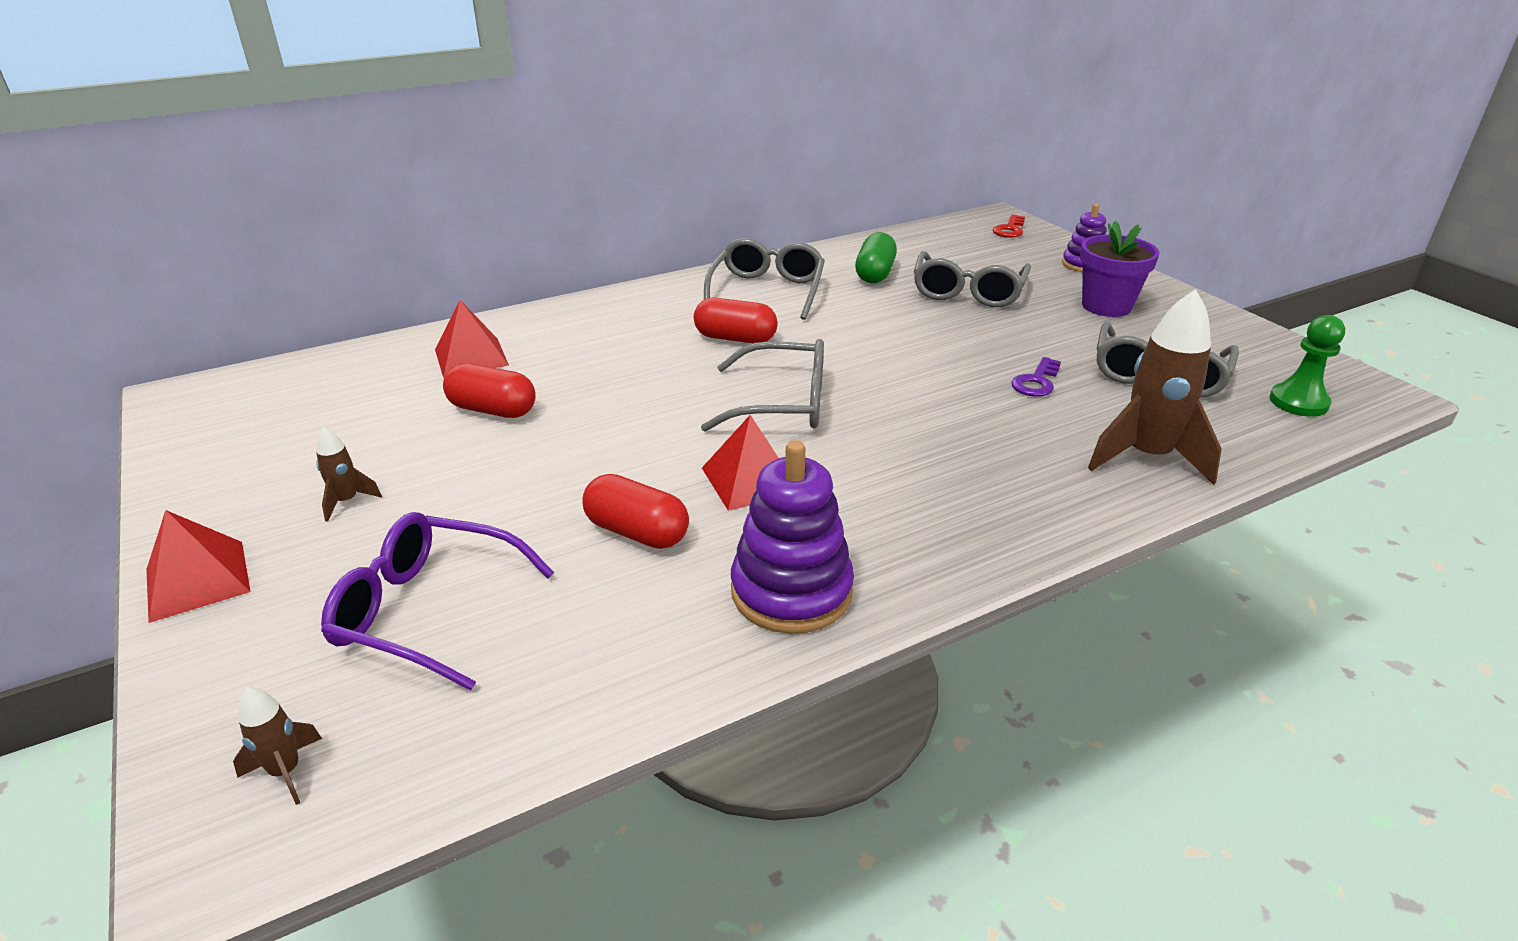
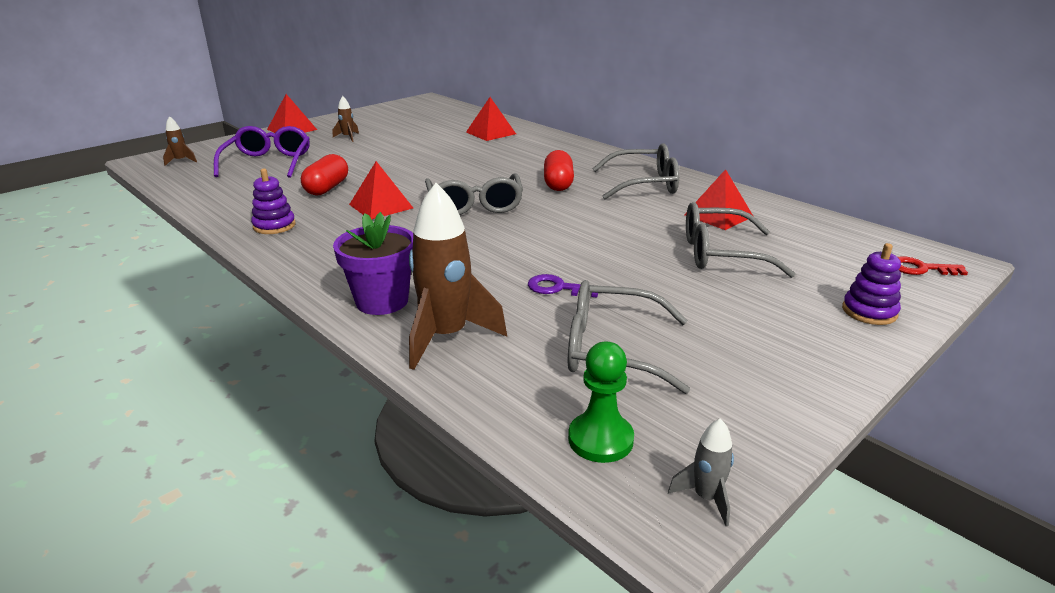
camera: 75 degrees right, 5 degrees down
(493, 410) = (436, 145): red capsule -> none
(791, 591) = (274, 226): purple stacking toy -> purple stacking toy, size x0.60
(875, 274) = (718, 215): green capsule -> red pyramid
(1106, 306) = (760, 324): purple flower pot -> purple flower pot (382, 301)
(1351, 376) = (706, 498): none -> grey rocket

